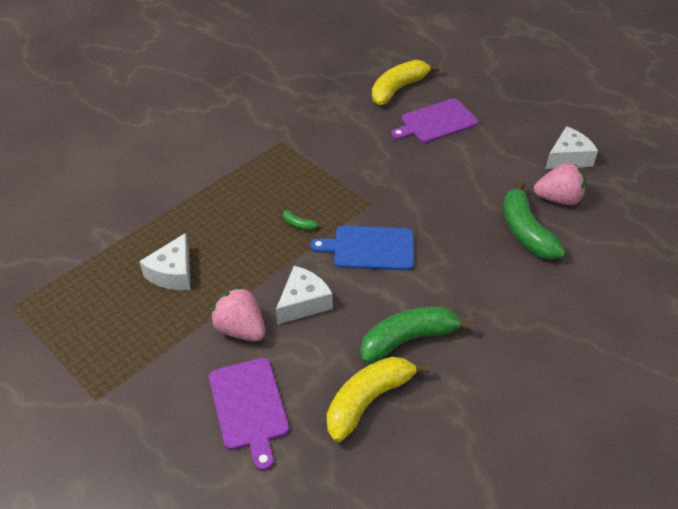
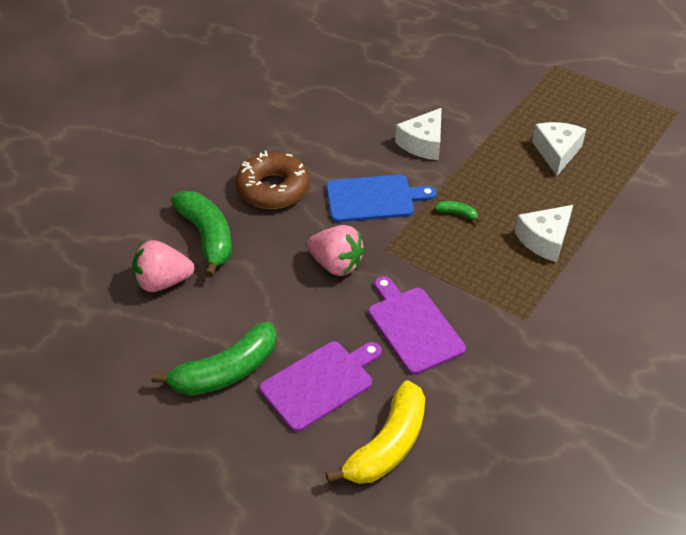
camera: 170 degrees right, 0 degrees up
(241, 329) = (469, 118): pink strawberry -> pink strawberry (336, 264)
(249, 407) = (437, 73): purple cutting board -> purple cutting board (413, 327)
(368, 400) = (347, 86): yellow banana -> none
(408, 339) = (322, 127): green banana -> green banana (226, 371)
(465, 271) = (273, 189): none -> brown donut
(568, 158) = (138, 344): white cheese -> white cheese (544, 240)

